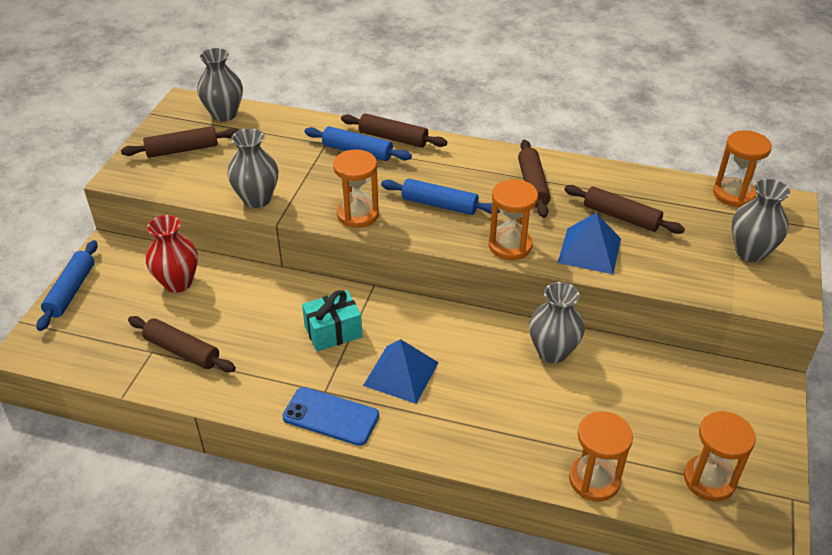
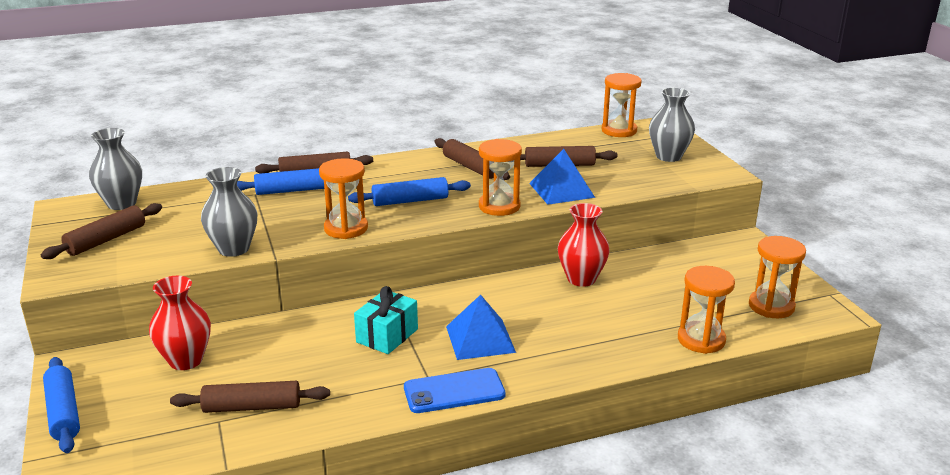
camera: 35 degrees left, 15 degrees down
(552, 351) = (581, 279): grey vase -> red vase

